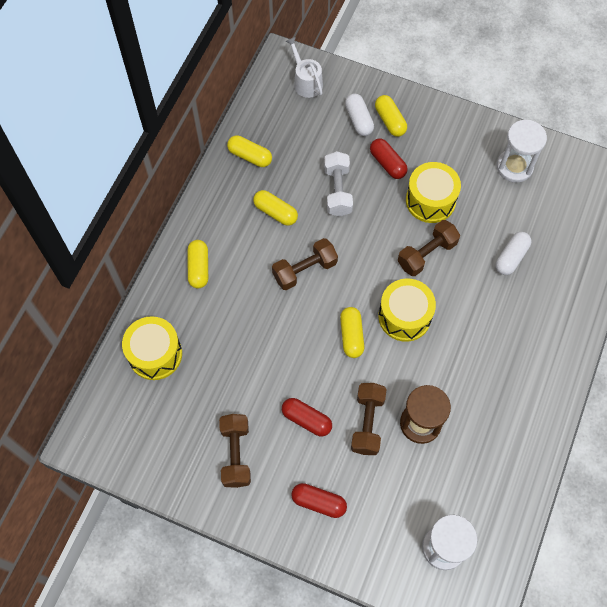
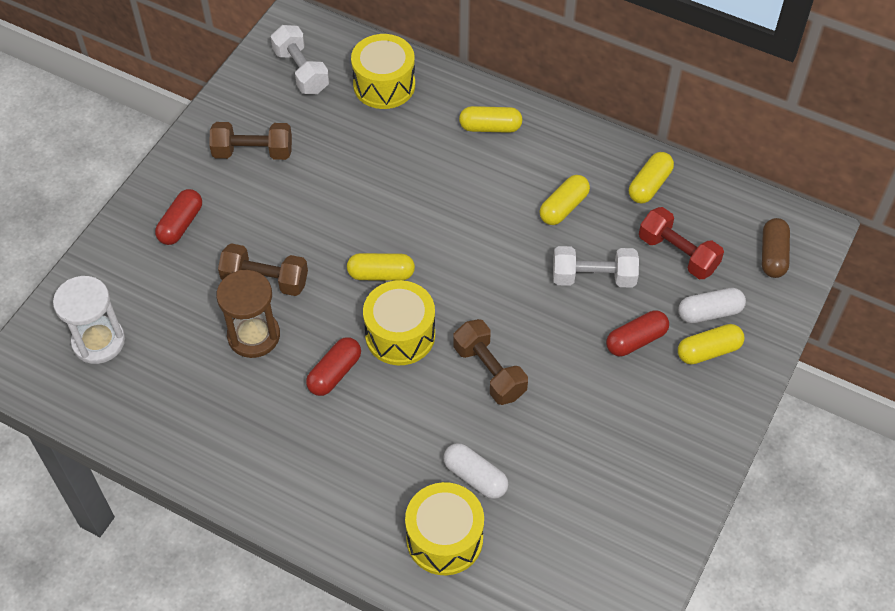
camera: 95 degrees right, 10 degrees down
(140, 426) = (301, 71): none -> white dumbbell
(305, 270) = (477, 232): brown dumbbell -> none
(306, 82) = (773, 255): white watering can -> brown capsule
(306, 419) = (280, 220): red capsule -> red capsule (334, 373)
(311, 138) = (678, 253): none -> red dumbbell
(430, 200) = (573, 386): yellow drum -> yellow drum (444, 539)
(514, 167) = (628, 506): white hourglass -> none

